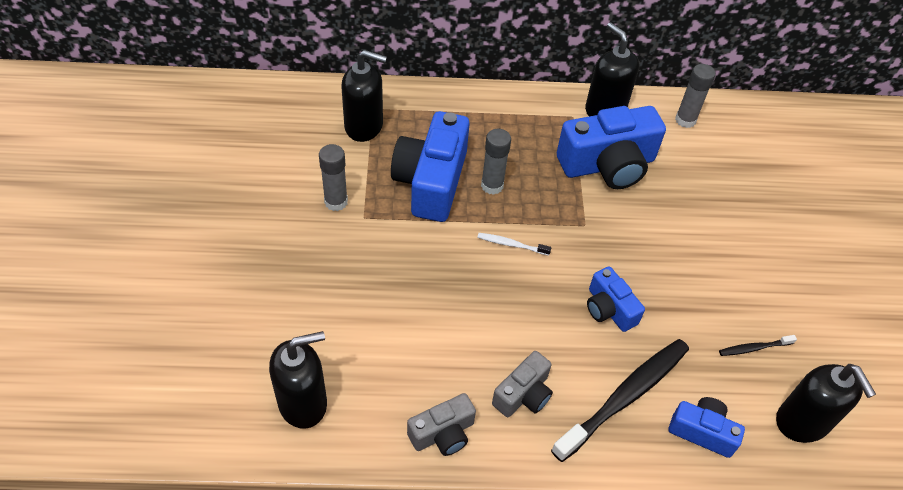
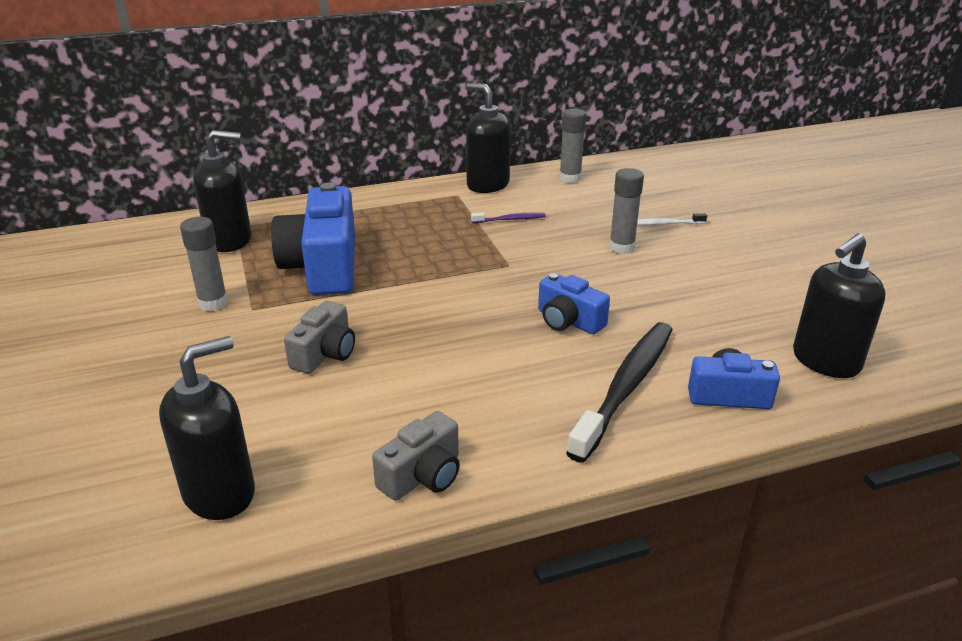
camera: 15 degrees left, 20 degrees down
(492, 185) = (393, 256): grey glue stick -> grey glue stick (621, 247)
(511, 244) = (435, 295): white toothbrush -> white toothbrush (666, 224)
(523, 394) = (507, 414): grey camera -> grey camera (325, 353)
(608, 165) = (510, 219): blue camera -> purple toothbrush
(754, 348) = (737, 316): black toothbrush -> none
(802, 422) = (825, 361): black soap dispenser -> black soap dispenser turned 90 degrees clockwise

